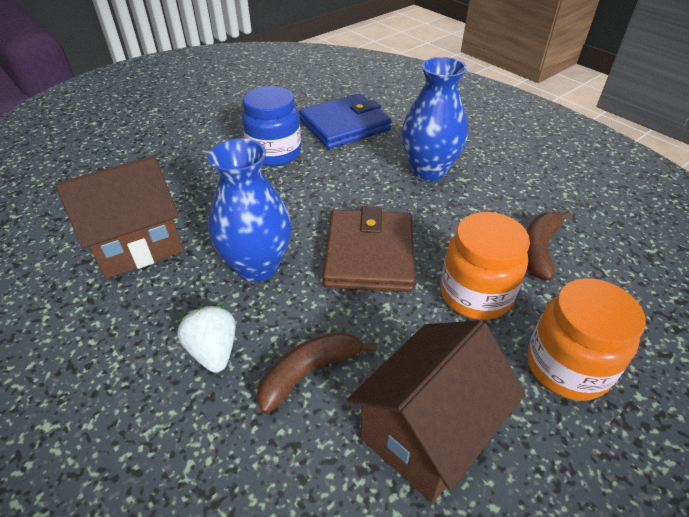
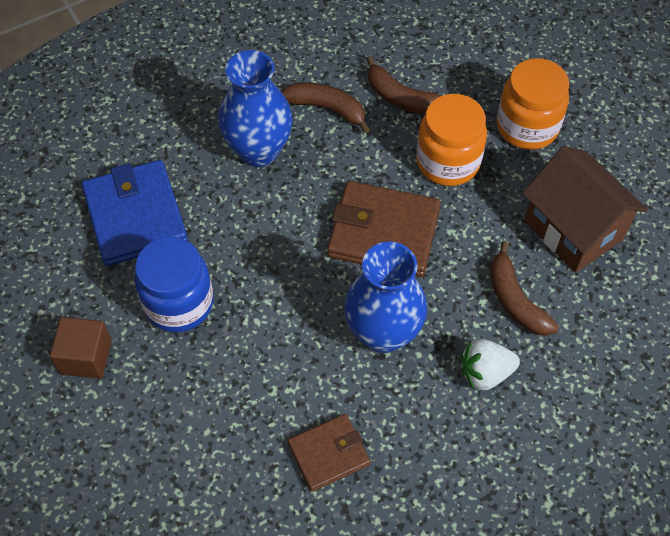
camera: 80 degrees left, 15 degrees up
(137, 245) = (329, 454): brown house -> brown wallet
(228, 124) = (86, 357): none -> brown cube
(495, 202) = (327, 109): none -> brown banana

